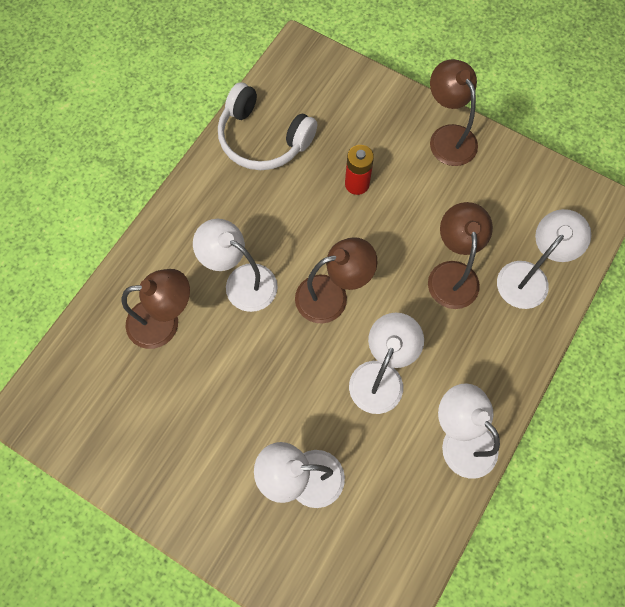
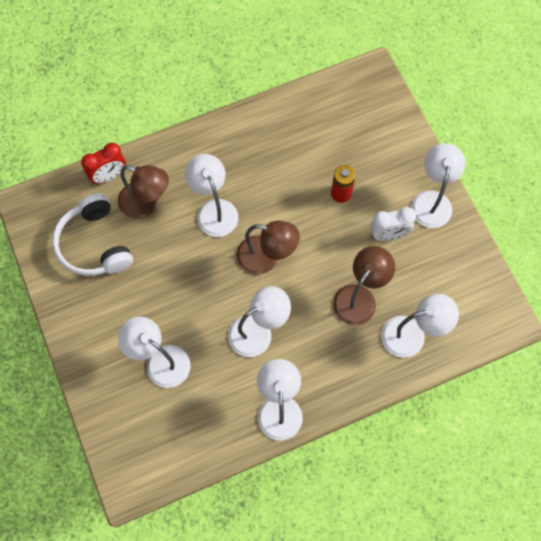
camera: 35 degrees right, 0 degrees up
(100, 318) = (109, 176): none -> red clock
(263, 139) = (300, 122): white headphones -> white headphones (94, 244)
(433, 195) = (388, 234): none -> white clock
(448, 137) = (432, 200): brown lamp -> white lamp

